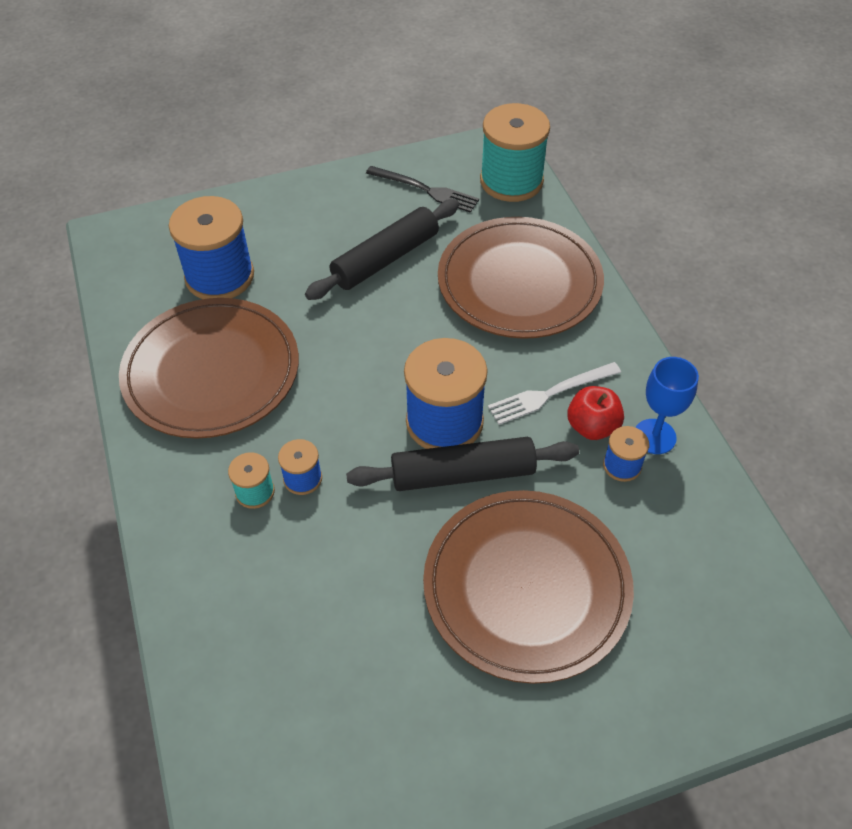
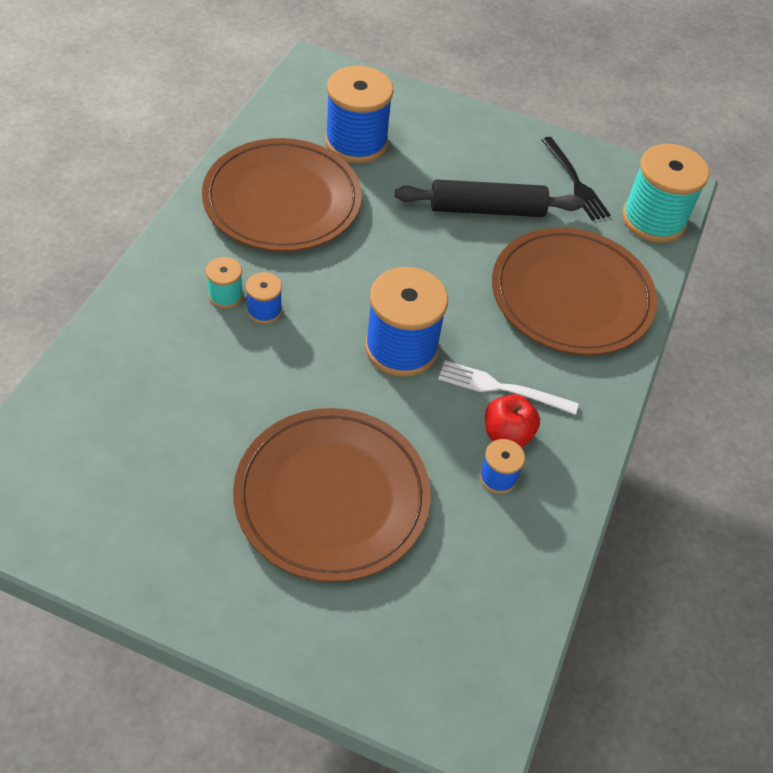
camera: 35 degrees right, 0 degrees up
(462, 473) = (374, 390): black rolling pin -> none
(654, 436) = (548, 478): blue goblet -> none

